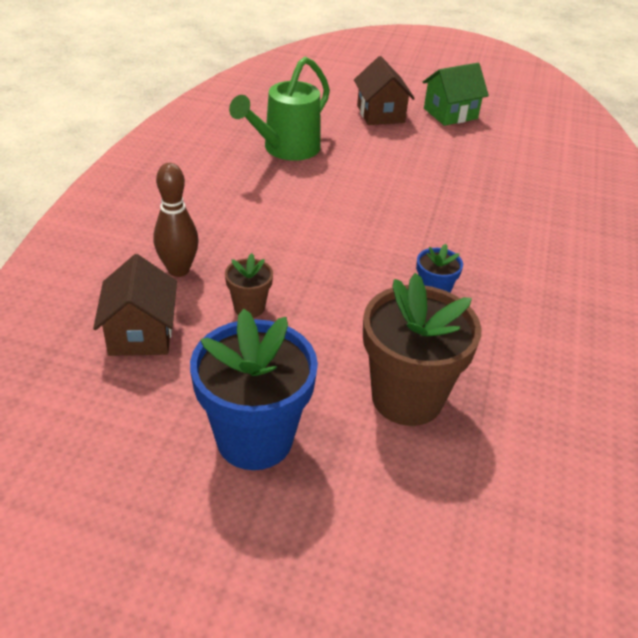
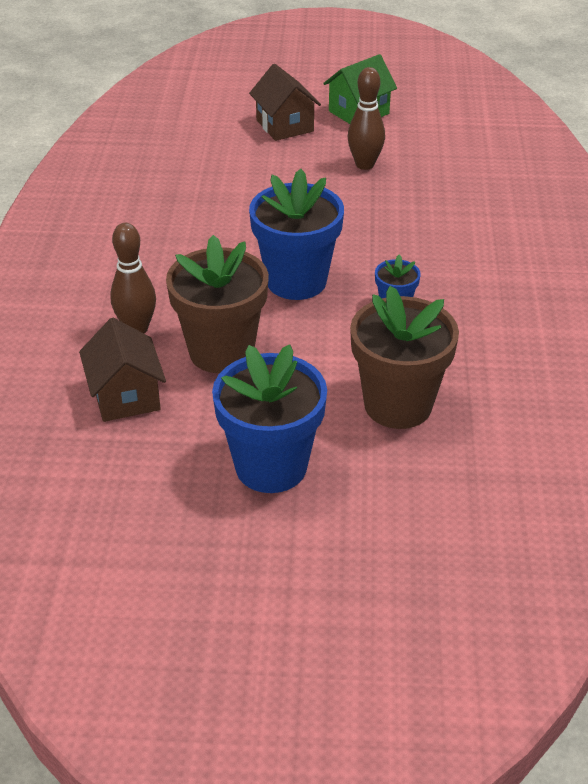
camera: 10 degrees left, 0 degrees up
(249, 307) = (221, 352): brown flower pot -> brown flower pot, size x2.08
(285, 149) = (197, 183): green watering can -> none
(345, 252) = (296, 281): none -> blue flower pot
(442, 158) = (365, 165): none -> brown bowling pin

